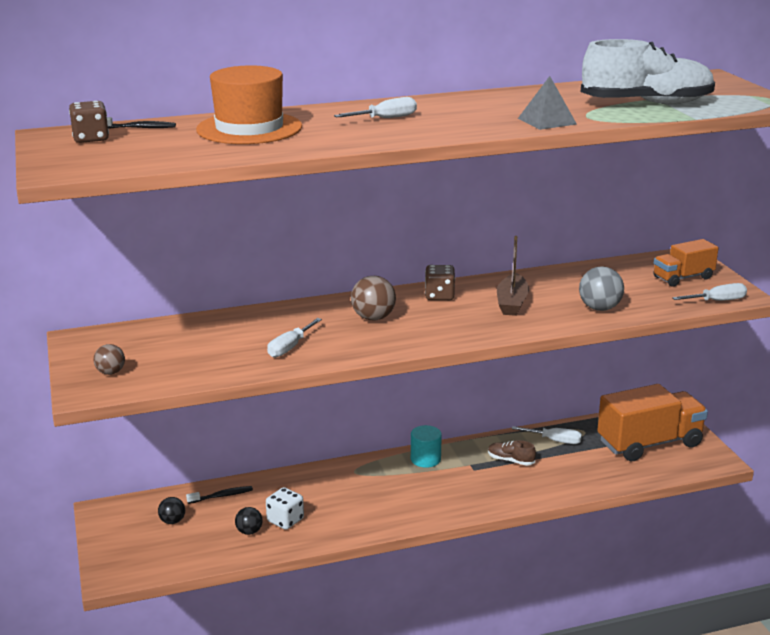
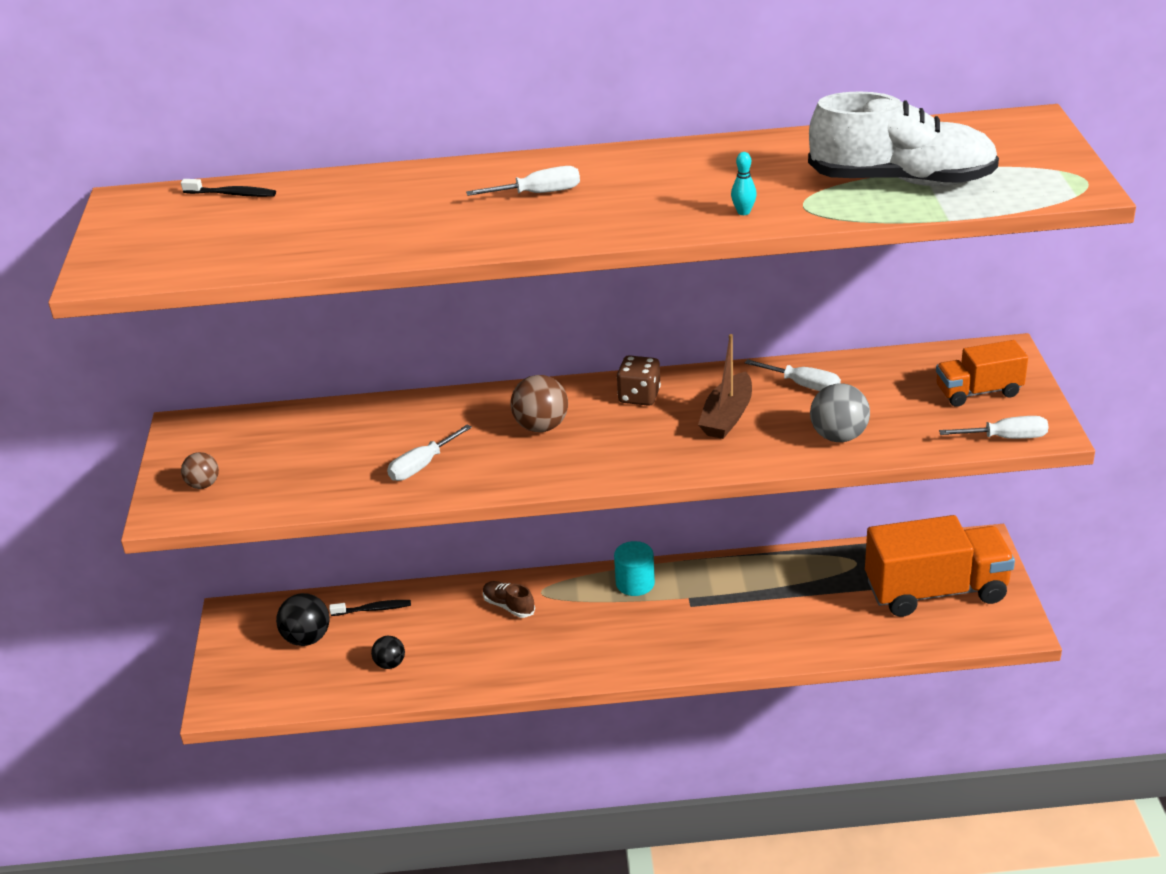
camera: 15 degrees right, 10 degrees up
(91, 138) = (168, 212): brown dice -> none
(172, 521) = (307, 638): black ball -> black ball, size x1.61
(249, 128) = (361, 204): orange hat -> none
(285, 520) = (436, 653): white dice -> none
(510, 460) = (742, 597): brown shoe -> brown shoe (508, 606)
(547, 121) = (743, 212): grey pyramid -> turquoise bowling pin
(555, 441) = (811, 573): white screwdriver -> white screwdriver (803, 385)

